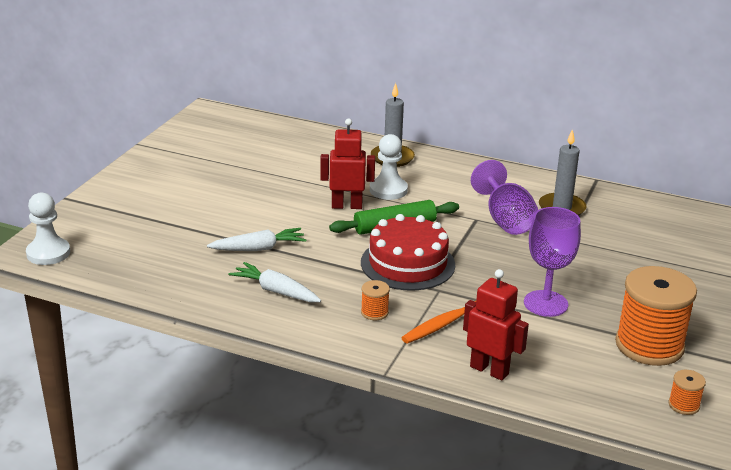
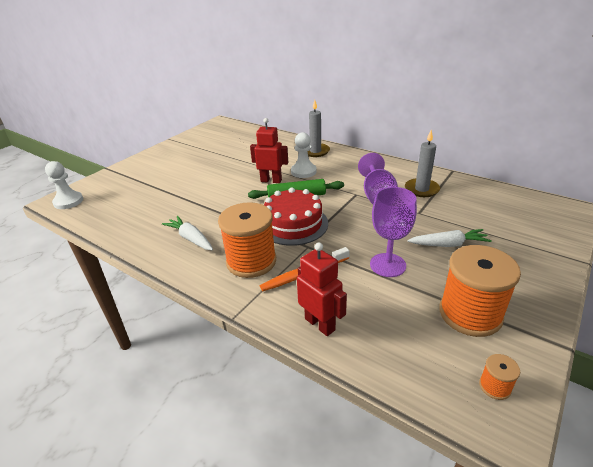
camera: 15 degrees right, 5 degrees up
(258, 248) = (198, 206): white carrot -> white carrot (448, 244)
(374, 312) = (251, 261): orange spool -> orange spool, size x2.37

